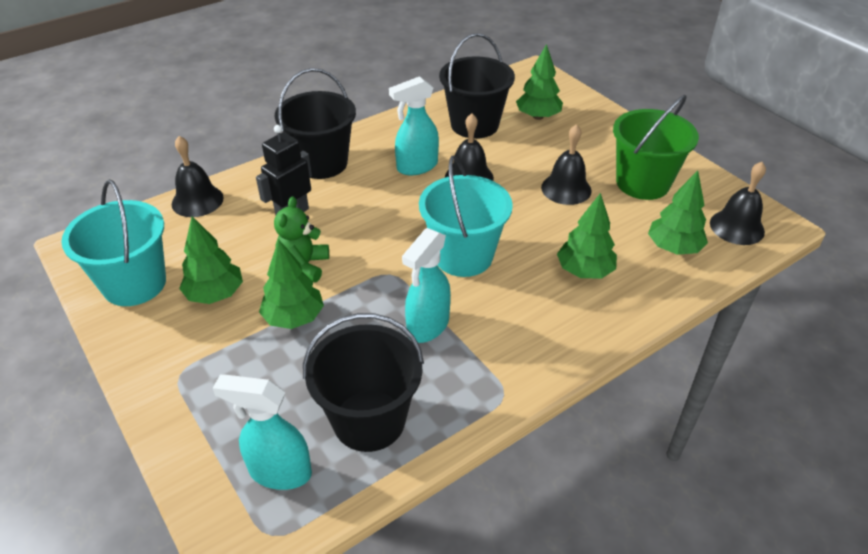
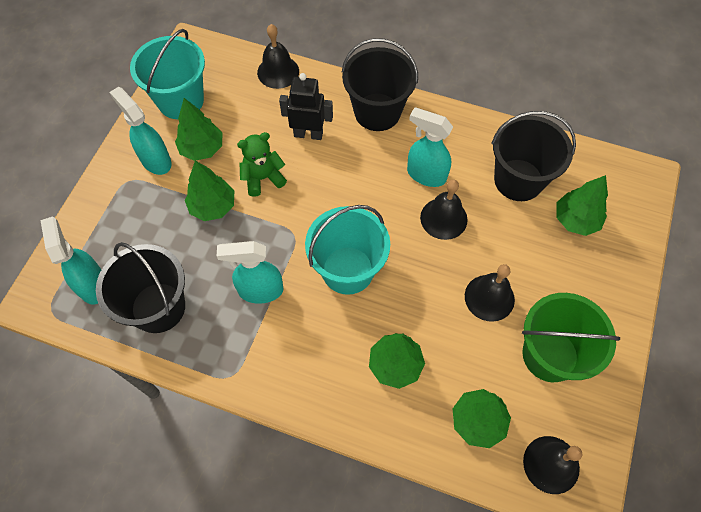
camera: 55 degrees right, 20 degrees up
(182, 338) = (155, 160): none -> turquoise spray bottle

